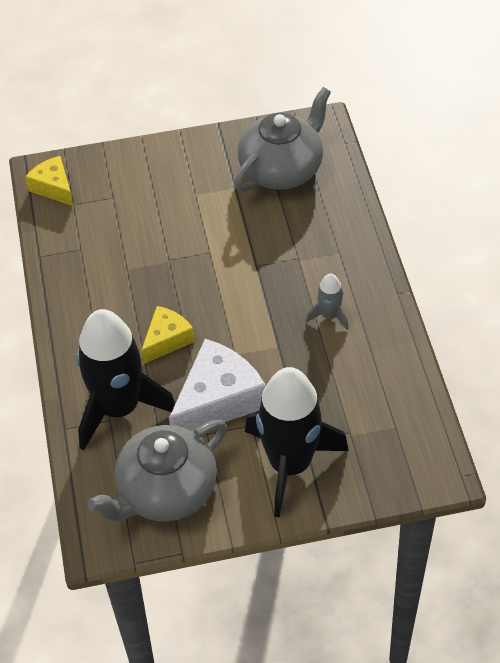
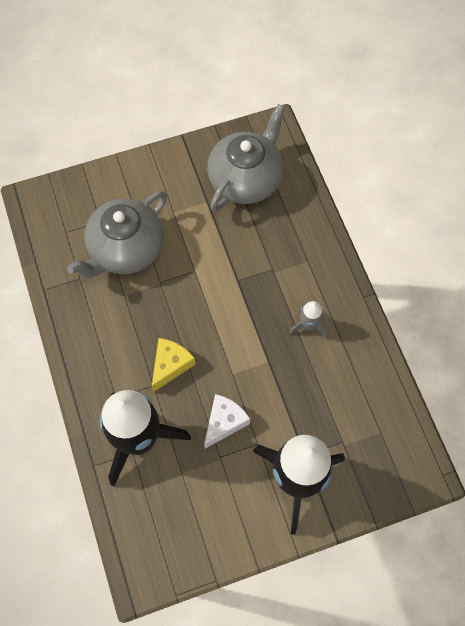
camera: 10 degrees left, 15 degrees up
(54, 187) = (45, 216): yellow cheese -> none
(166, 491) = (192, 520): grey teapot -> grey teapot (125, 249)
(218, 400) = (224, 422): white cheese -> white cheese, size x0.59

